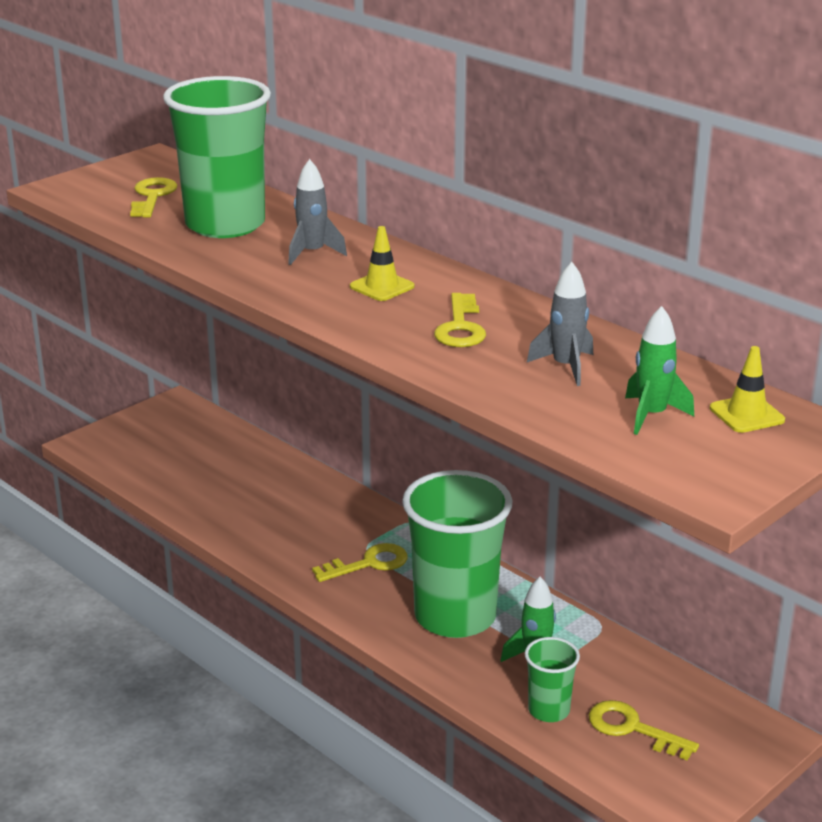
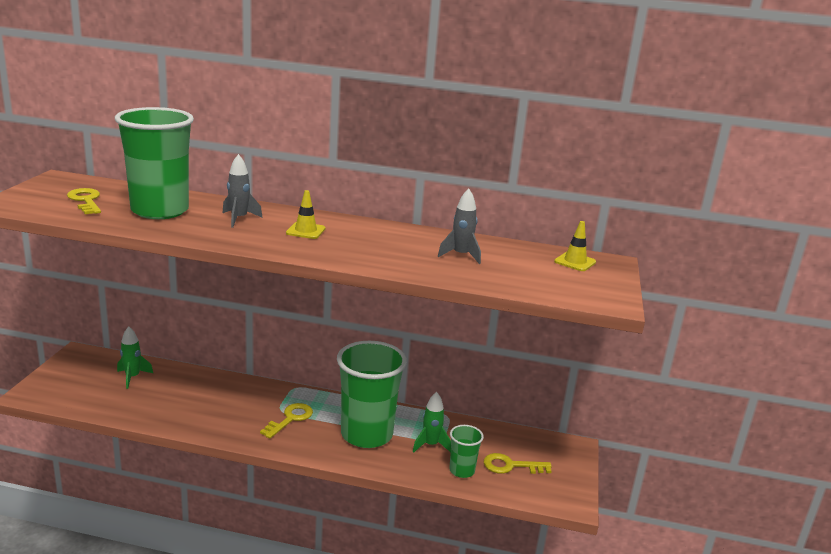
camera: 35 degrees left, 5 degrees down
(460, 327) = (379, 245): yellow key -> none
(651, 415) = (534, 271): green rocket -> green rocket (132, 377)

